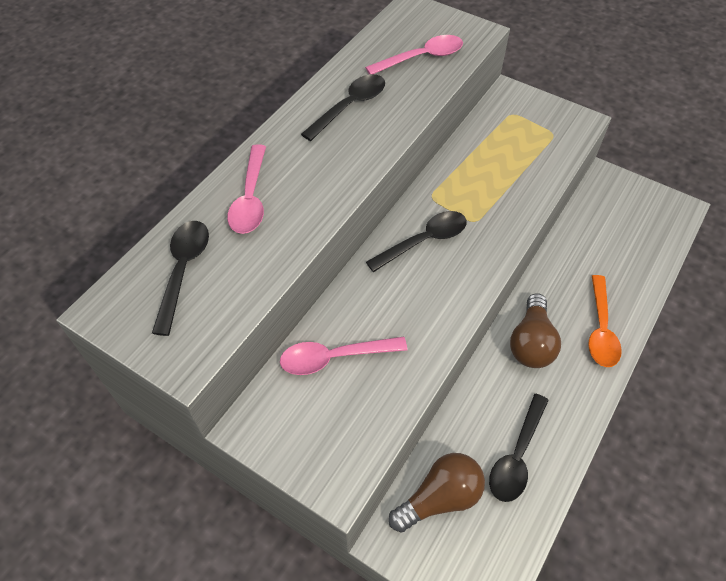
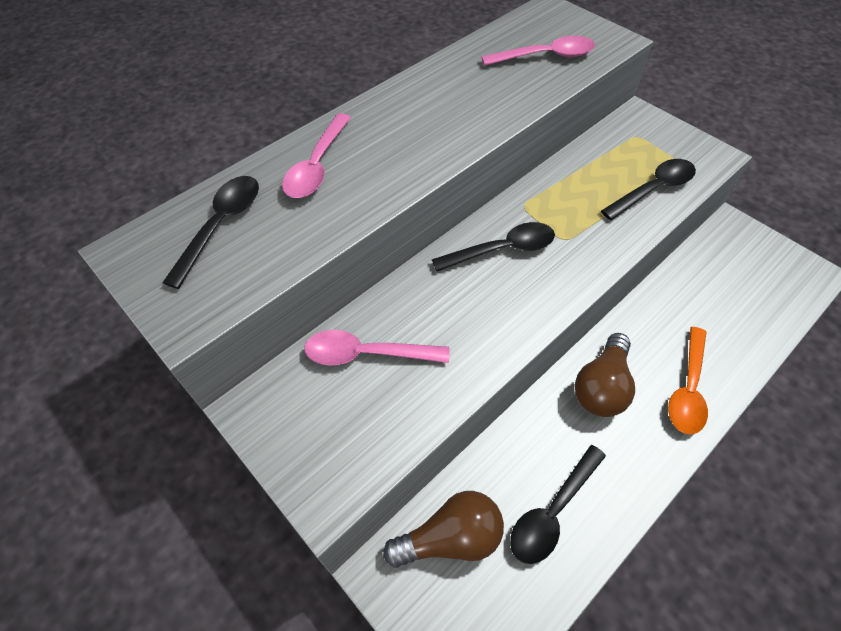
camera: 15 degrees right, 0 degrees up
(349, 106) = (453, 93): black spoon -> black spoon (653, 190)

